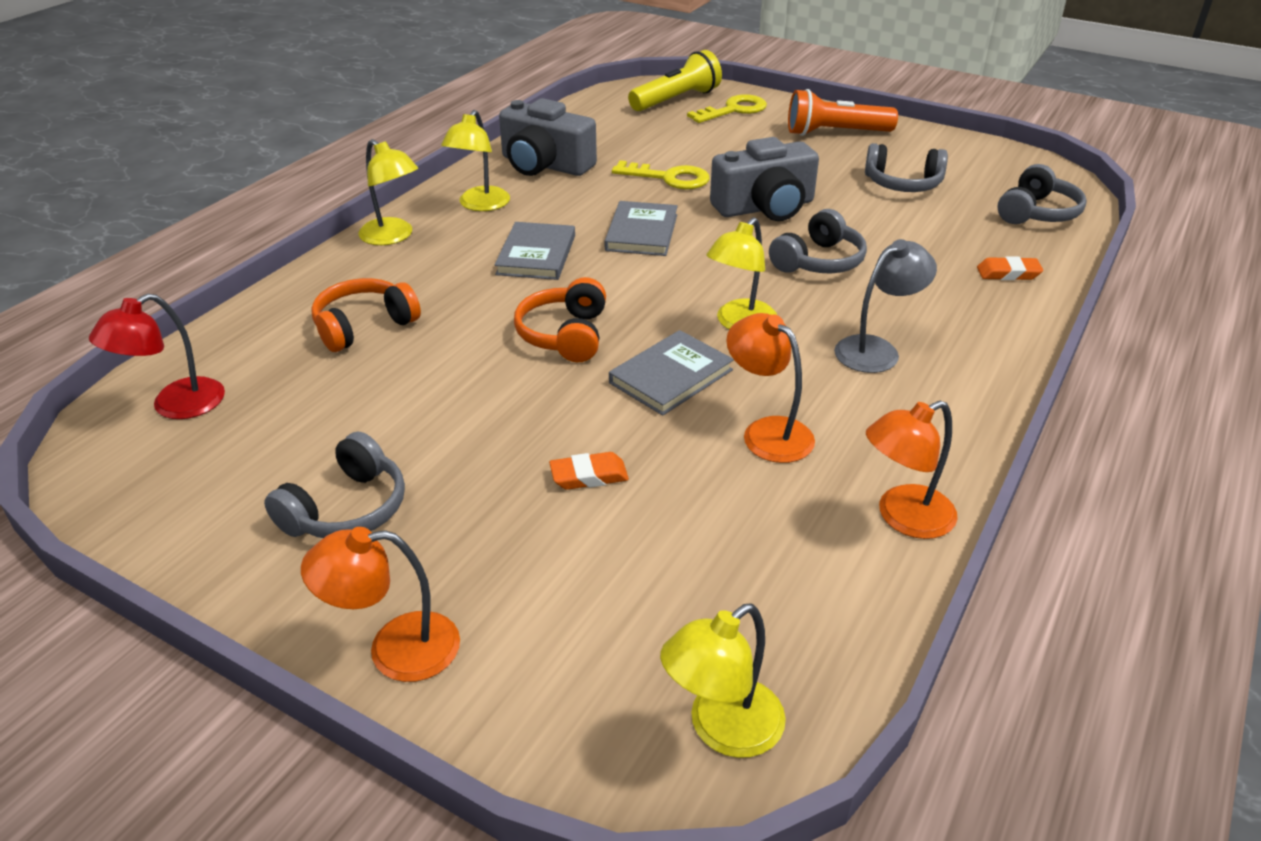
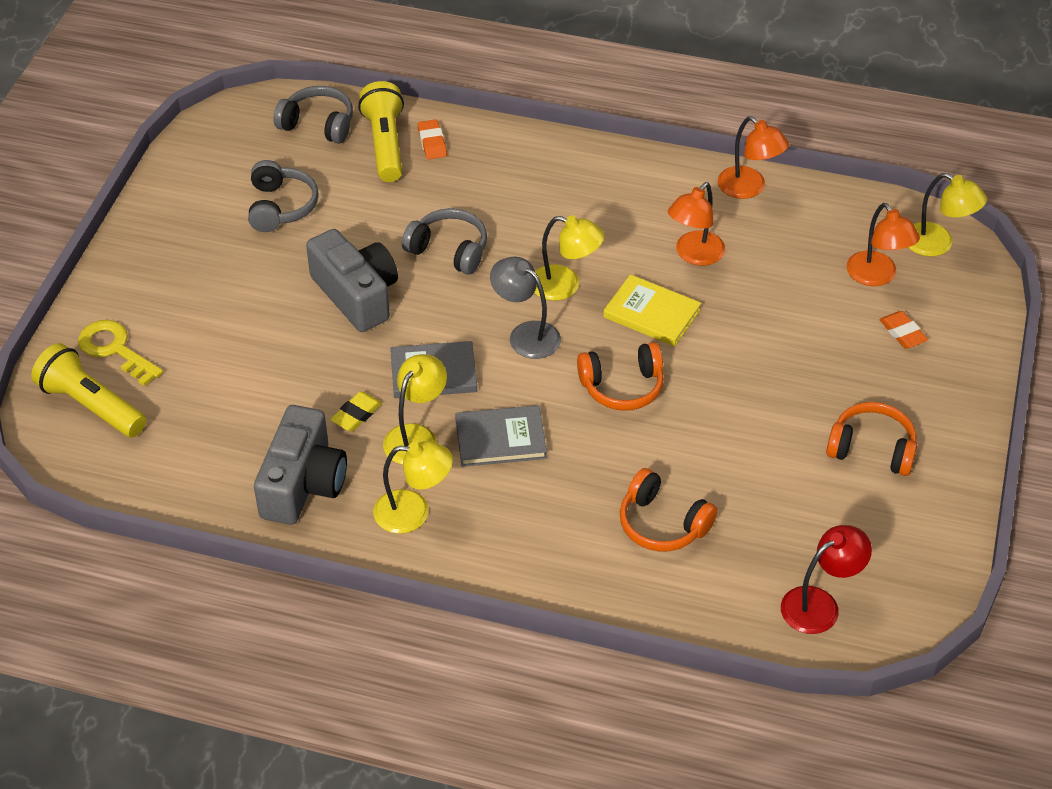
camera: 105 degrees left, 10 degrees up
(175, 406) = (819, 604): red lamp -> red lamp turned 60 degrees counterclockwise
(346, 509) = (872, 449): grey headphones -> orange headphones
(393, 237) = (502, 562): yellow lamp -> yellow lamp (416, 436)
(395, 649) = (962, 384): orange lamp -> orange lamp (877, 276)
(589, 476) = (780, 334): orange eraser -> orange eraser (902, 333)
(609, 192) = (356, 414): none -> yellow eraser
(669, 178) = (310, 374): yellow key -> none
(671, 376) = (651, 314): grey book -> yellow book
(835, 133) = (167, 261): orange flashlight -> none
(876, 350) = (571, 209): grey lamp -> grey lamp (526, 334)
(1003, 245) = (385, 144): none -> yellow flashlight

